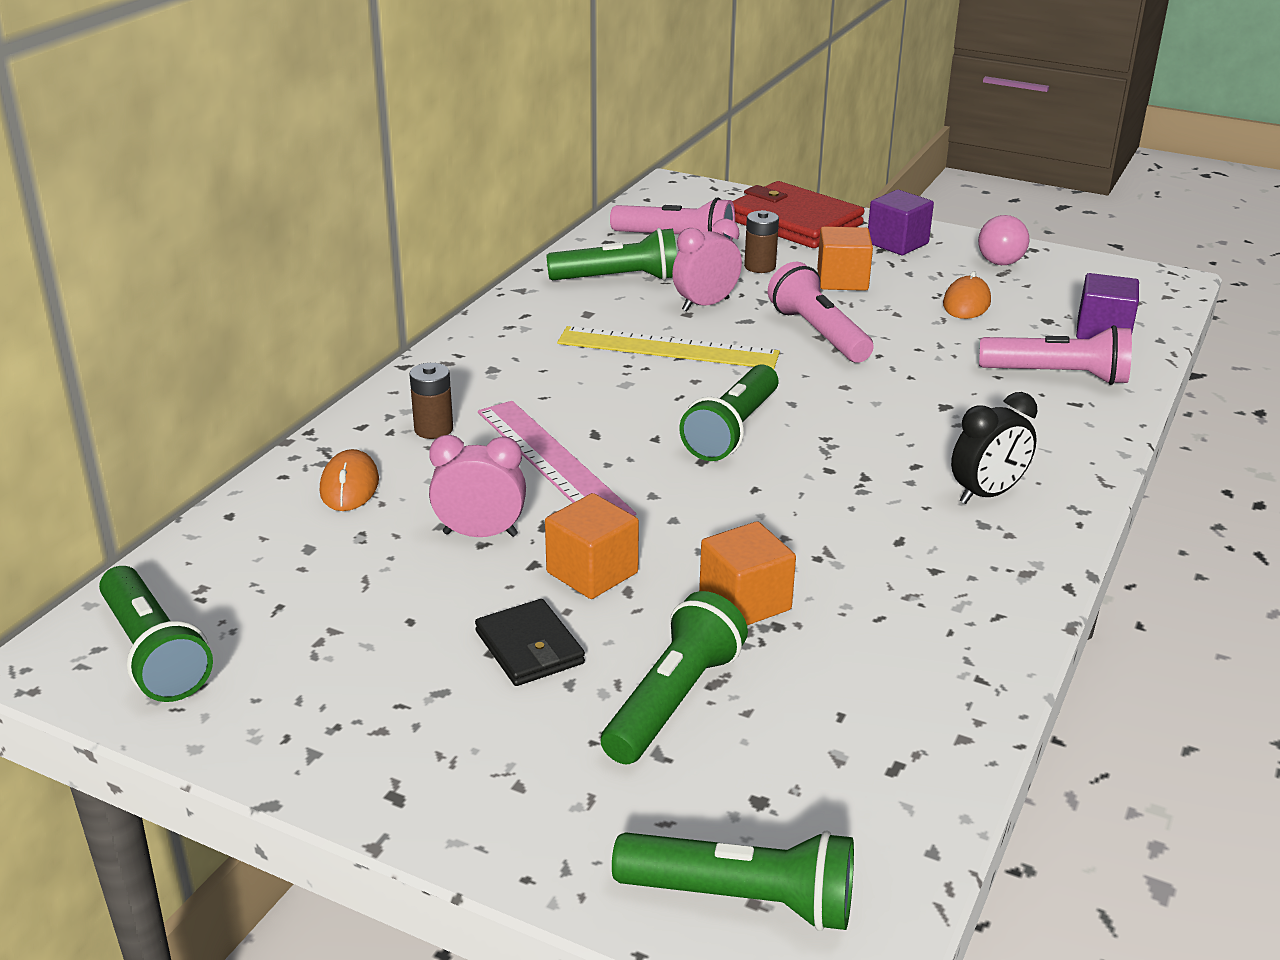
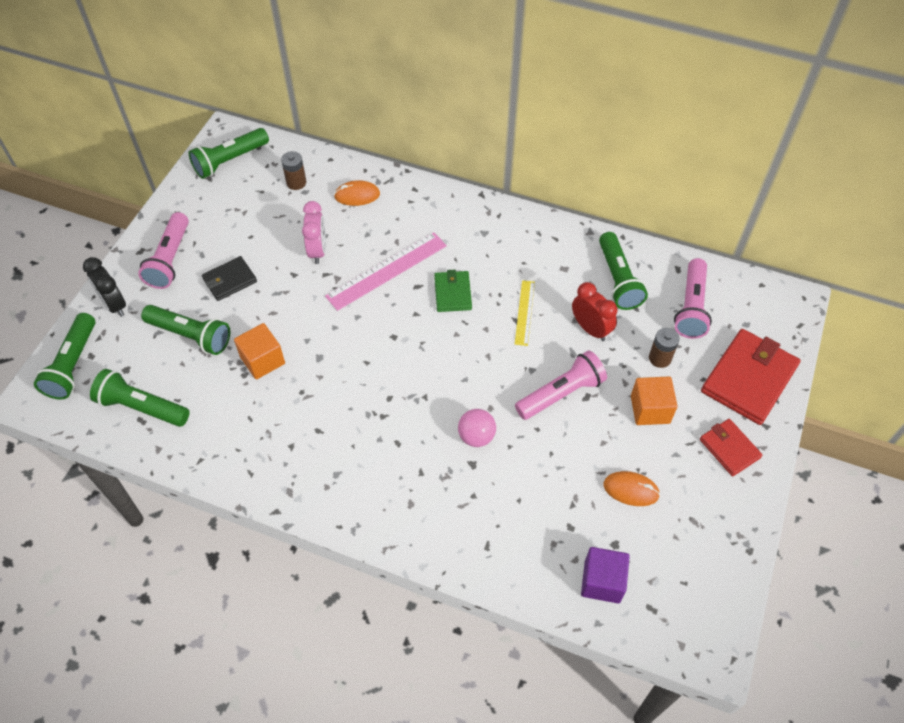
camera: 85 degrees right, 25 degrees up
(433, 429) = (414, 218): brown battery -> brown battery (296, 182)
(592, 573) = (286, 297): orange cube -> none
(617, 403) = (452, 293): none -> green wallet
(668, 348) = (524, 312): yellow ruler -> yellow ruler, size x0.57
(705, 304) = (590, 329): pink clock -> red clock
(732, 430) = (427, 349): green flashlight -> green flashlight (142, 407)
(897, 243) = (729, 449): purple cube -> red wallet
(987, 494) = (368, 479): black clock -> black clock (114, 305)
(1000, 263) = (712, 521): pink ball -> pink ball (476, 436)
(1058, 376) = (525, 539): pink flashlight -> pink flashlight (170, 259)

